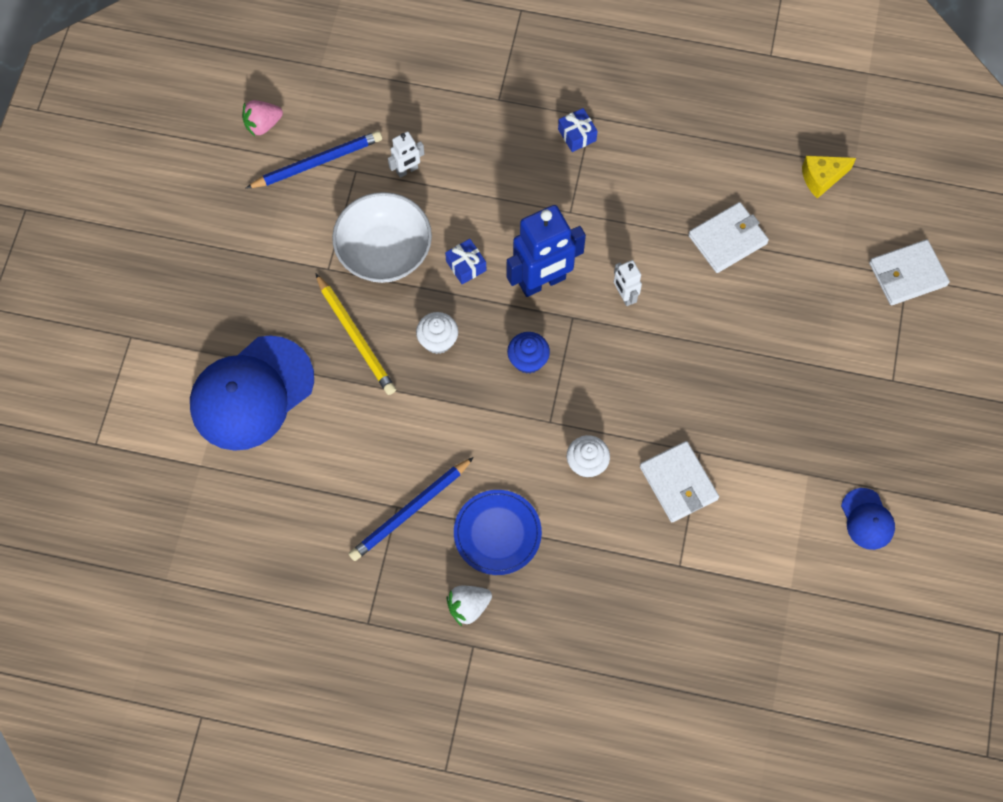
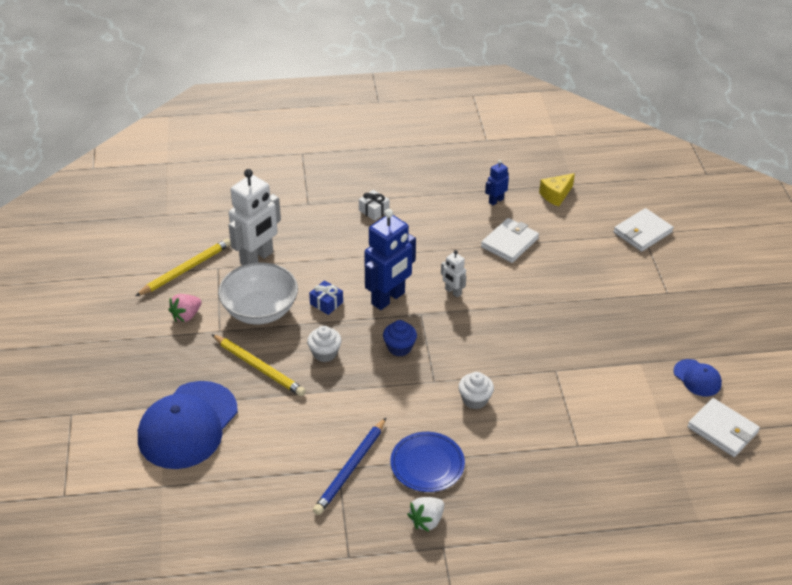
camera: 20 degrees left, 25 degrees down
(263, 125) = (134, 257): pink strawberry -> pink strawberry (186, 316)
(317, 162) = (186, 269): blue pencil -> yellow pencil
(407, 170) = (257, 258): white robot -> white robot, size x2.06
(577, 135) = (374, 210): blue gift -> white gift
(678, 483) = (549, 393): white wallet -> white wallet (722, 430)
(739, 164) = (496, 201): none -> blue robot

